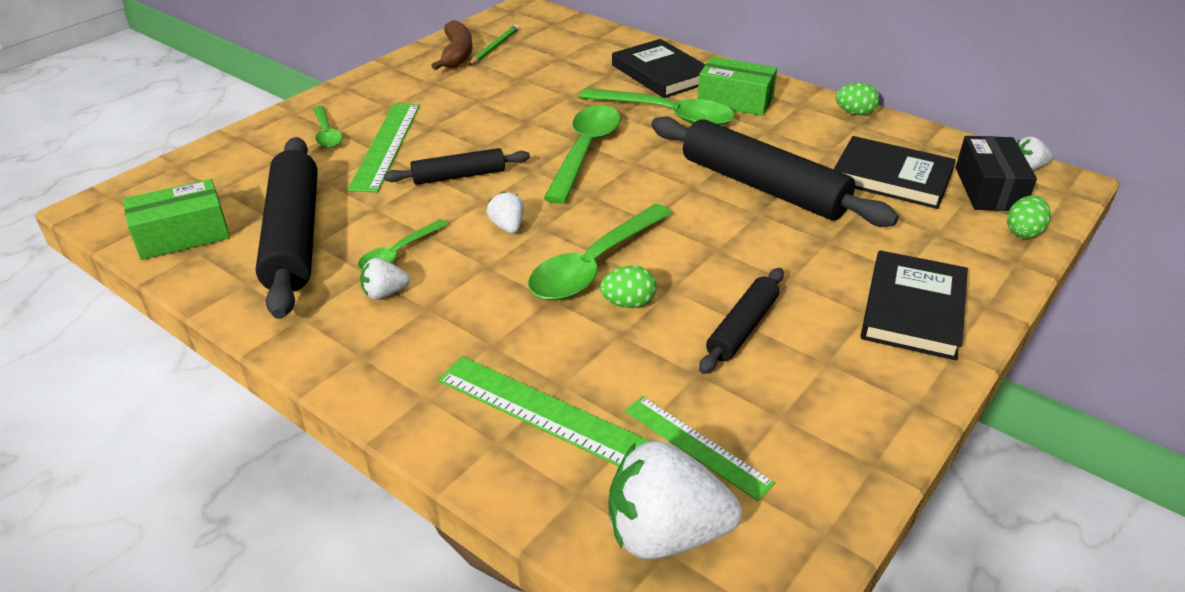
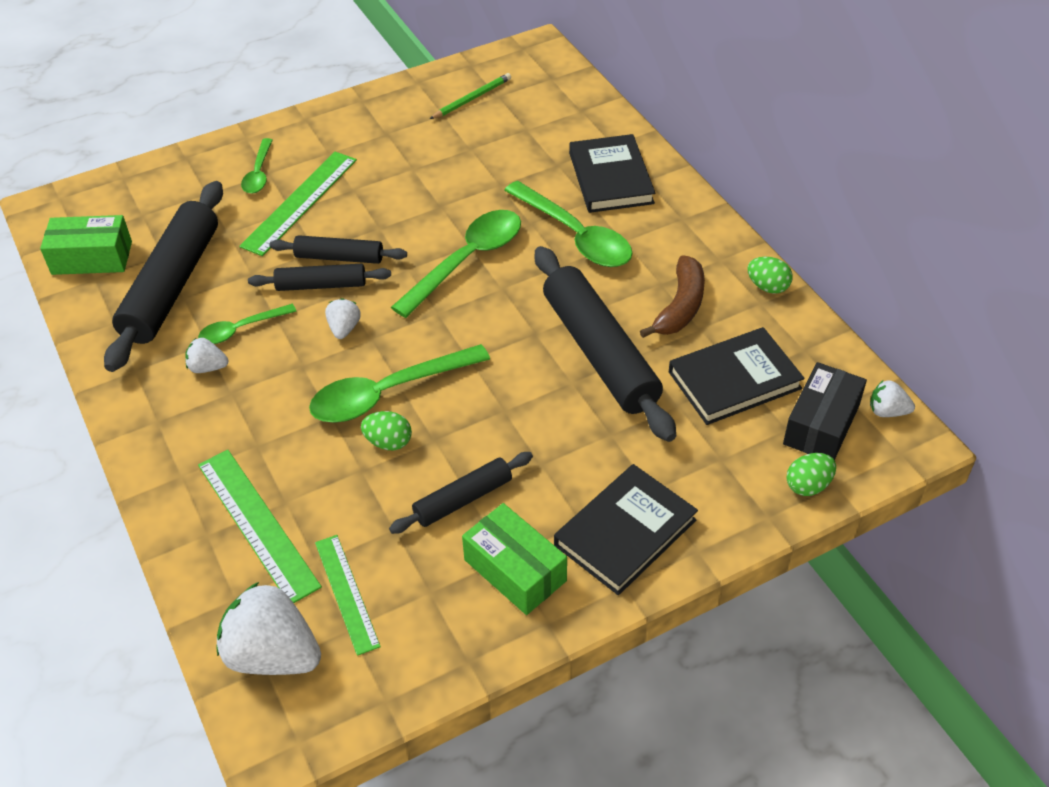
camera: 25 degrees right, 10 degrees up
(457, 54) = (430, 99): brown banana -> brown banana (680, 307)
(457, 200) = (321, 285): none -> black rolling pin
(735, 100) = (657, 235): green box -> green box (515, 570)
(891, 177) = (734, 380): black book -> black book turned 75 degrees counterclockwise

